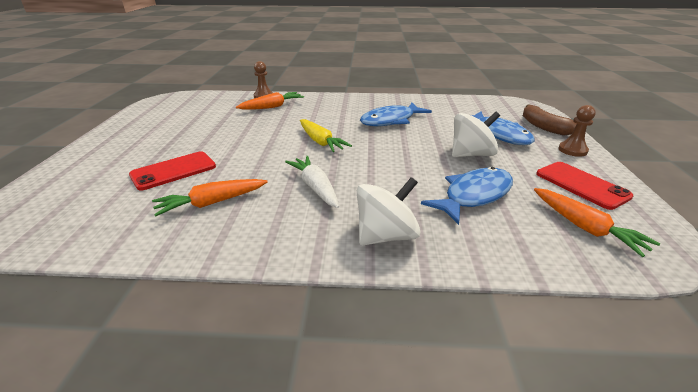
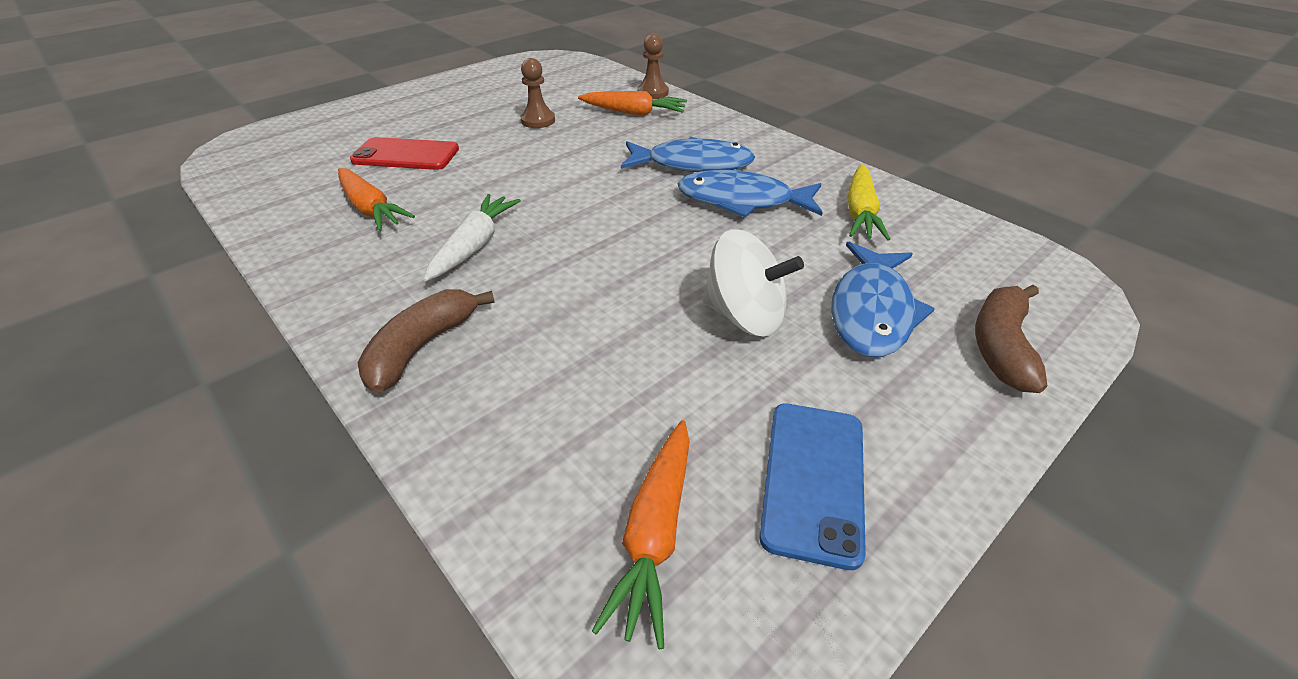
camera: 45 degrees right, 10 degrees up
(212, 203) = (370, 208): orange carrot -> orange carrot turned 150 degrees counterclockwise
(320, 141) = (592, 188): yellow carrot -> yellow carrot (860, 212)
(386, 236) = (422, 347): white spinning top -> brown banana
(474, 195) = (612, 373): blue fish -> blue fish (692, 164)
(572, 150) = (953, 420): brown pawn -> brown pawn (538, 121)
(581, 185) = (813, 480): red phone -> blue phone

